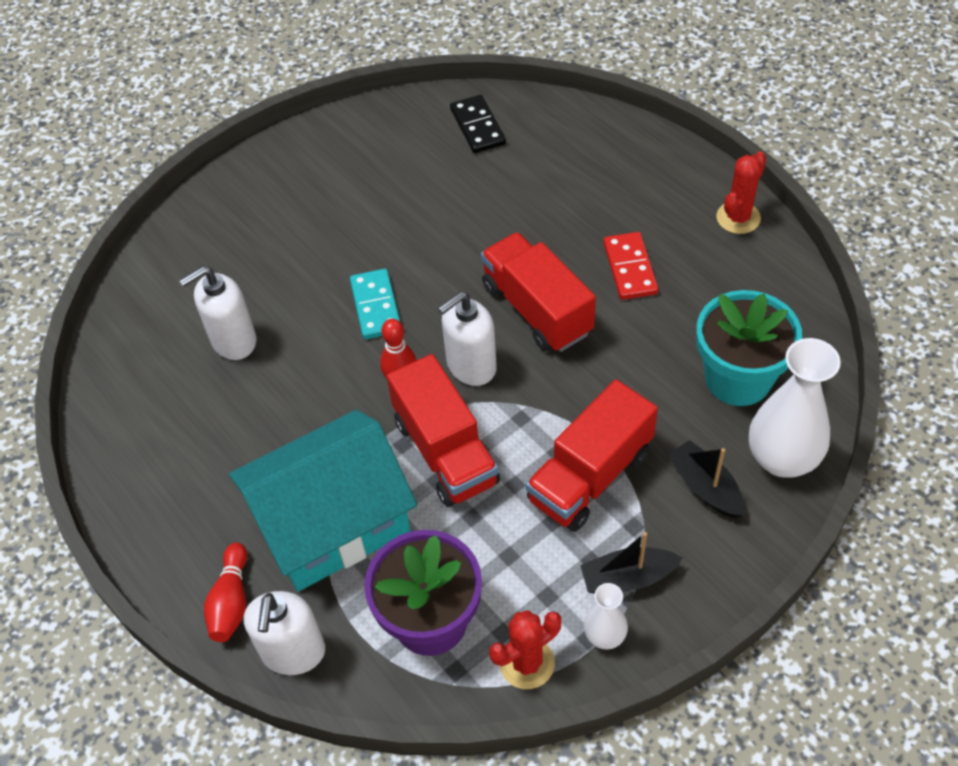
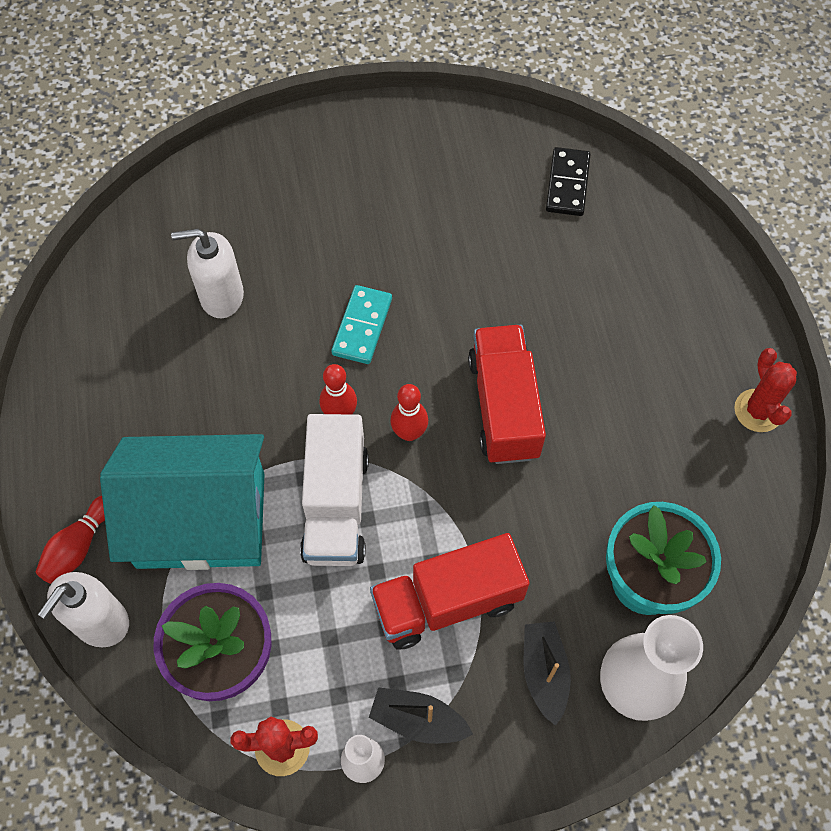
camera: 25 degrees right, 10 degrees up
(445, 451) = (336, 505): red truck -> white truck
(471, 366) = (409, 432): white soap dispenser -> red bowling pin
(630, 268) = (617, 410): red domino -> none
(738, 218) = (758, 411): red cactus -> red cactus turned 75 degrees counterclockwise

